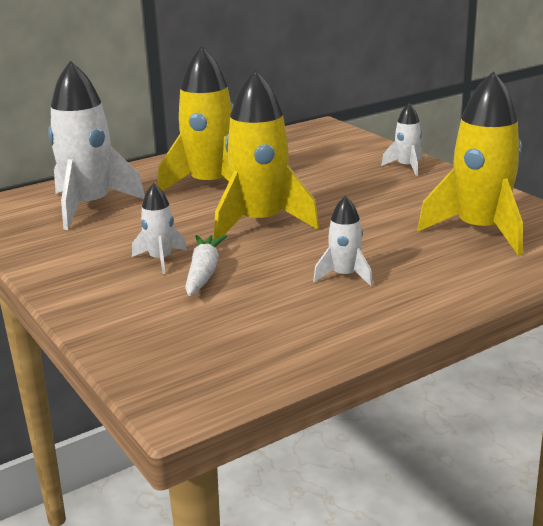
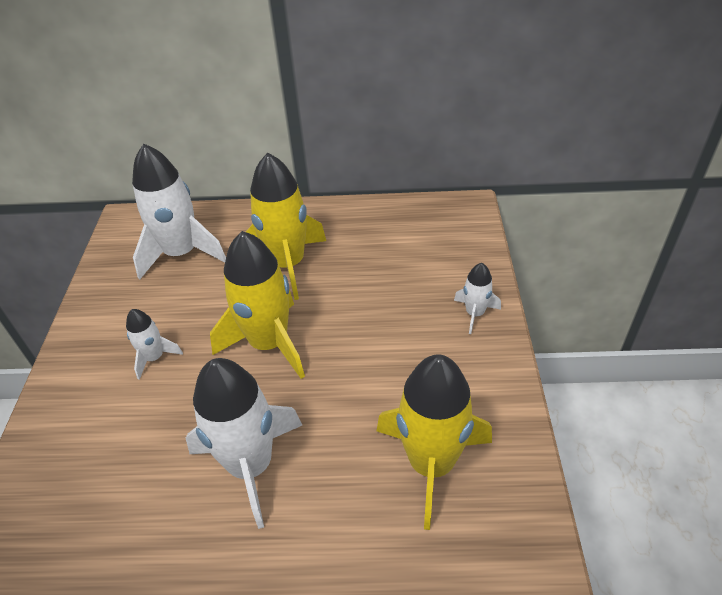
camera: 35 degrees right, 20 degrees up
(203, 273) = (162, 395): white carrot -> none
(344, 276) = (251, 465): white rocket -> white rocket, size x2.04

